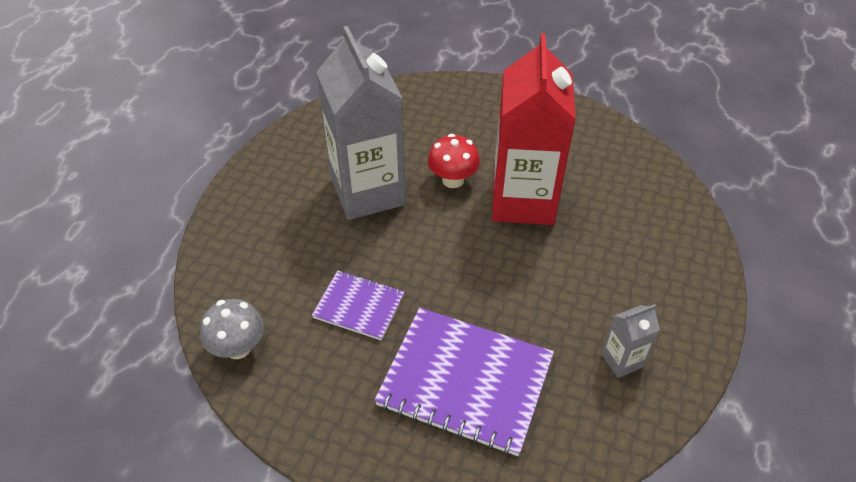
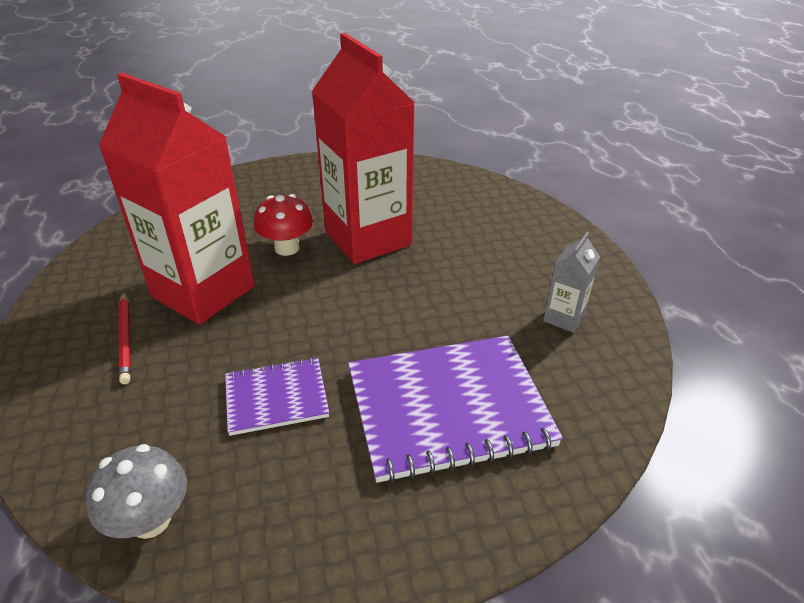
camera: 35 degrees left, 10 degrees down
(296, 207) = (125, 338): none -> red pencil
(368, 192) = (203, 291): grey carton -> red carton

